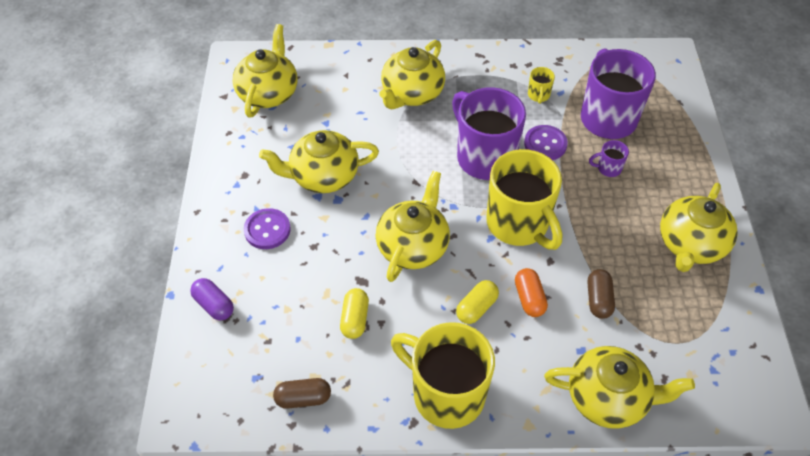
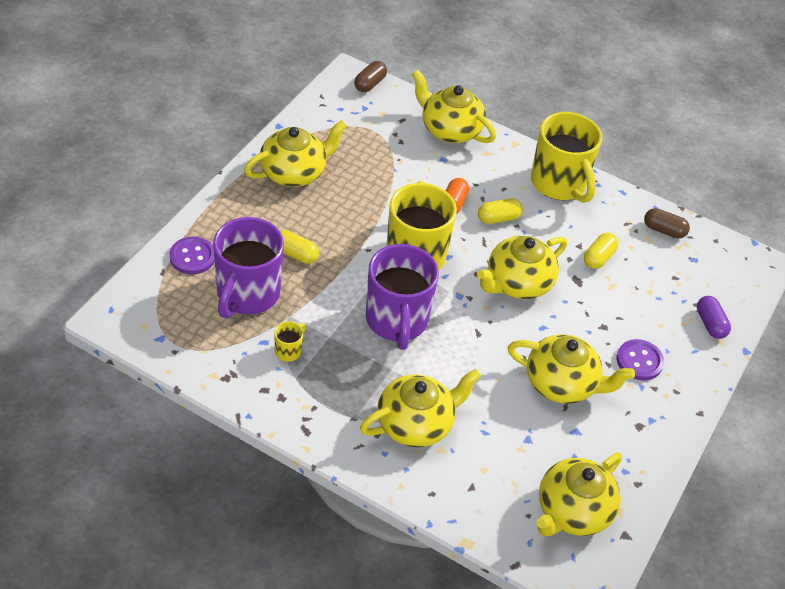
camera: 155 degrees left, 5 degrees down
(545, 144) = (329, 302): purple button -> purple button (192, 257)
(598, 299) = (402, 177): brown capsule -> brown capsule (369, 84)
(608, 168) = (296, 254): purple mug -> yellow capsule

